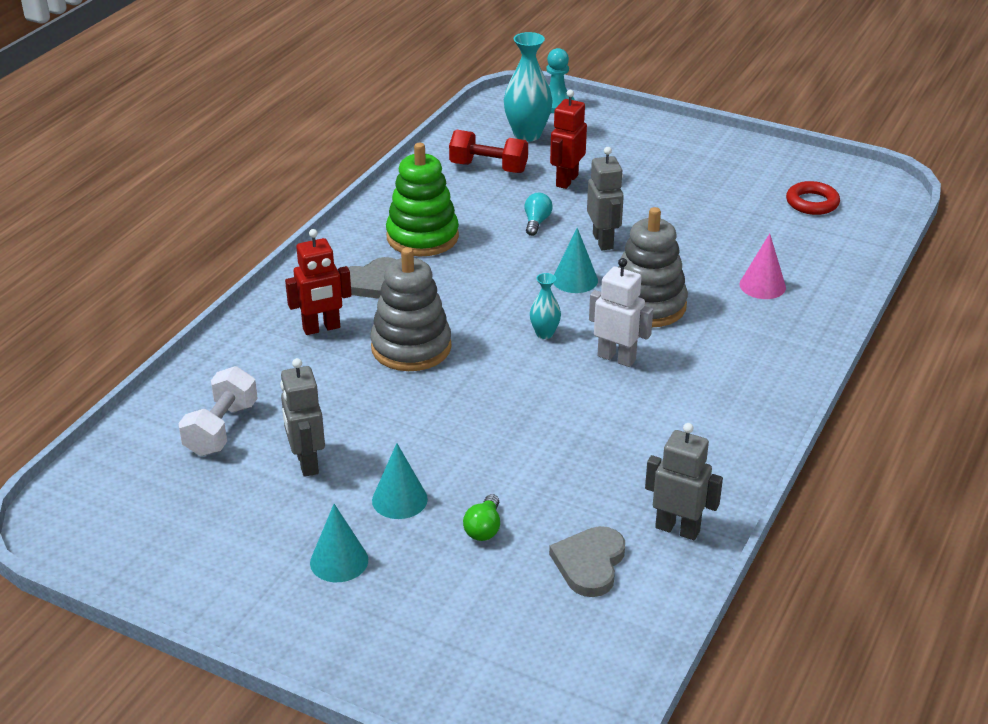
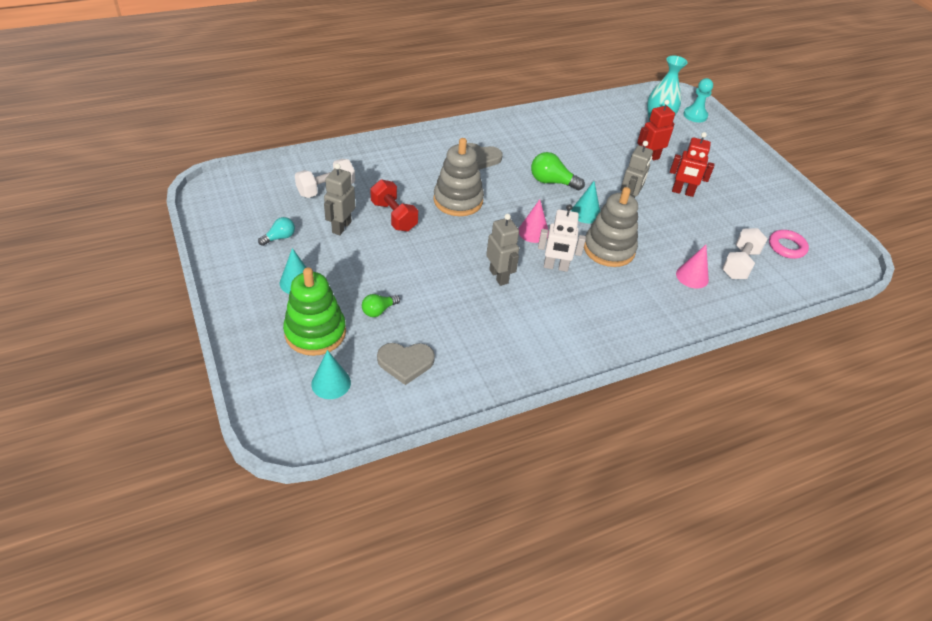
camera: 35 degrees right, 10 degrees up
(321, 328) = (428, 167): red robot -> red robot (682, 192)
(399, 499) = (359, 271): turquoise cone -> turquoise cone (331, 383)
(422, 237) = (533, 149): green stacking toy -> green stacking toy (315, 332)
(488, 168) = (613, 130): red dumbbell -> red dumbbell (394, 216)
(493, 265) = (552, 182): none -> green light bulb
(536, 222) = (603, 172): turquoise light bulb -> turquoise light bulb (279, 237)
(544, 333) = (533, 232): turquoise vase -> pink cone
(589, 563) = (405, 363): grey heart -> grey heart turned 150 degrees counterclockwise
(616, 358) = (555, 267): white robot -> white robot turned 120 degrees clockwise
(677, 529) = (472, 376): grey robot -> grey robot (499, 276)
(790, 246) = (739, 264): none -> white dumbbell
(812, 203) = (786, 247): red ring -> pink ring

